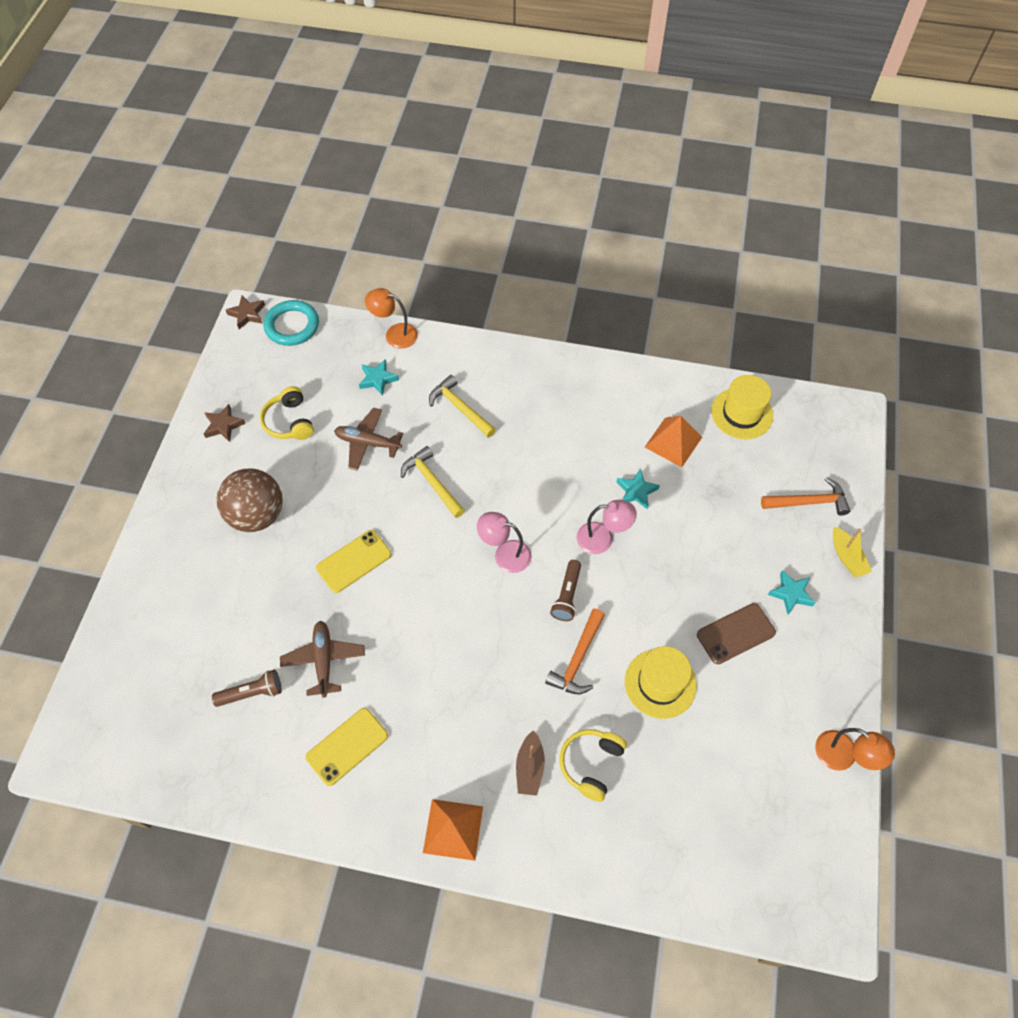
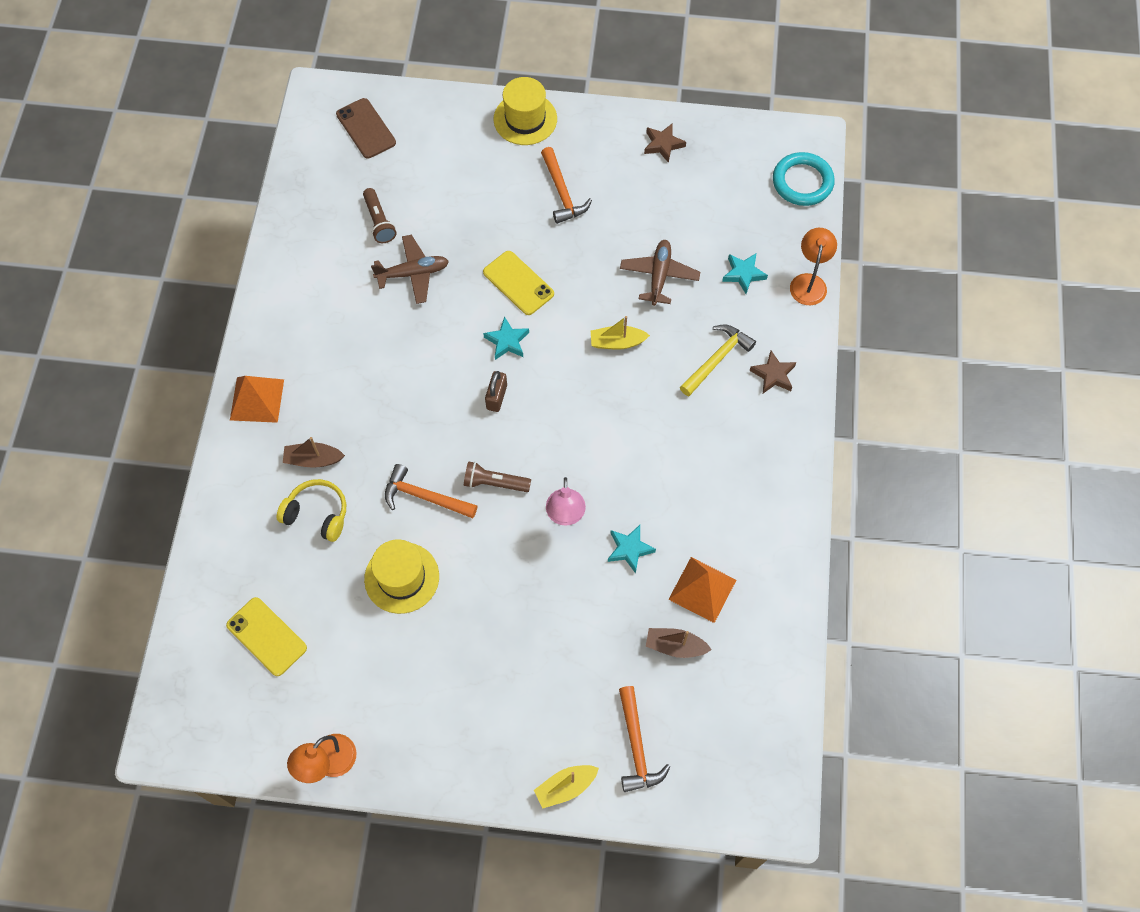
camera: 85 degrees right, 5 degrees up
(247, 314) = (810, 138): brown star -> brown star (773, 375)
(257, 515) = (562, 192): brown ball -> orange hammer
(289, 422) = (676, 201): yellow headphones -> none
(347, 746) = (331, 305): yellow phone -> yellow phone (266, 636)
(432, 482) = (617, 342): yellow hammer -> yellow boat
(477, 588) = (496, 397): none -> brown padlock
(505, 554) = (538, 420): pink lamp -> none
(722, 466) = (675, 646): none -> brown boat
(735, 633) = (461, 656): brown phone -> brown phone (366, 128)
(742, 413) = (755, 671): yellow hat -> yellow hat (525, 119)
(791, 594) = (513, 718): turquoise star -> turquoise star (507, 341)

